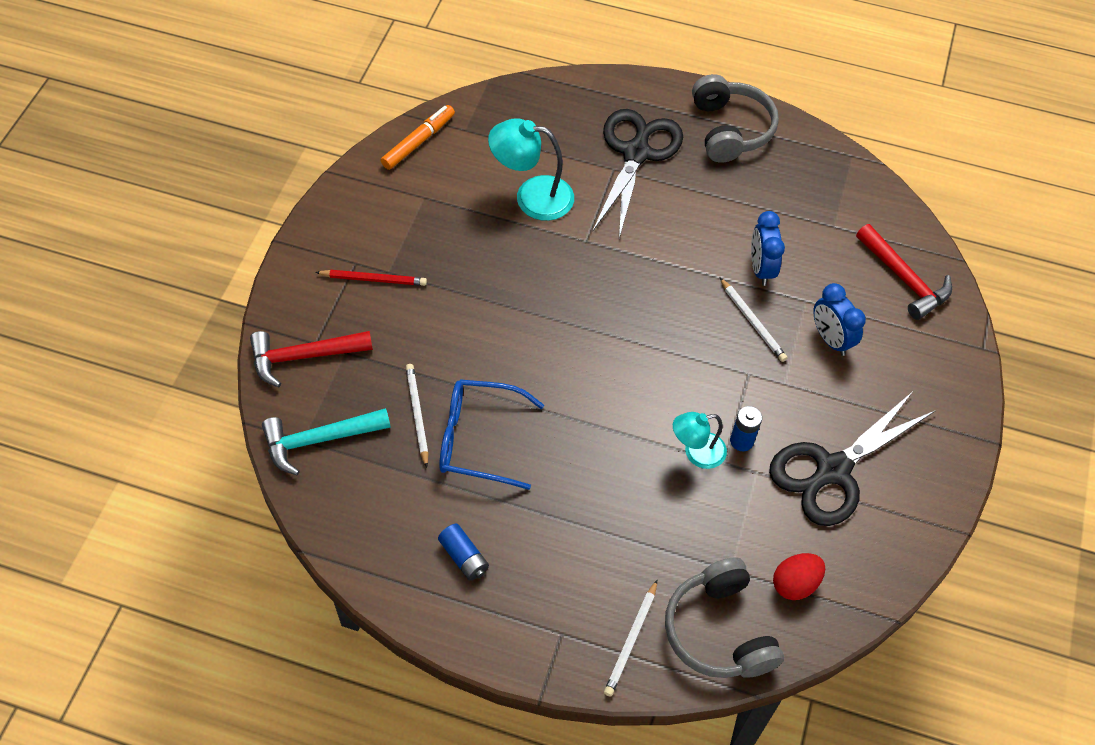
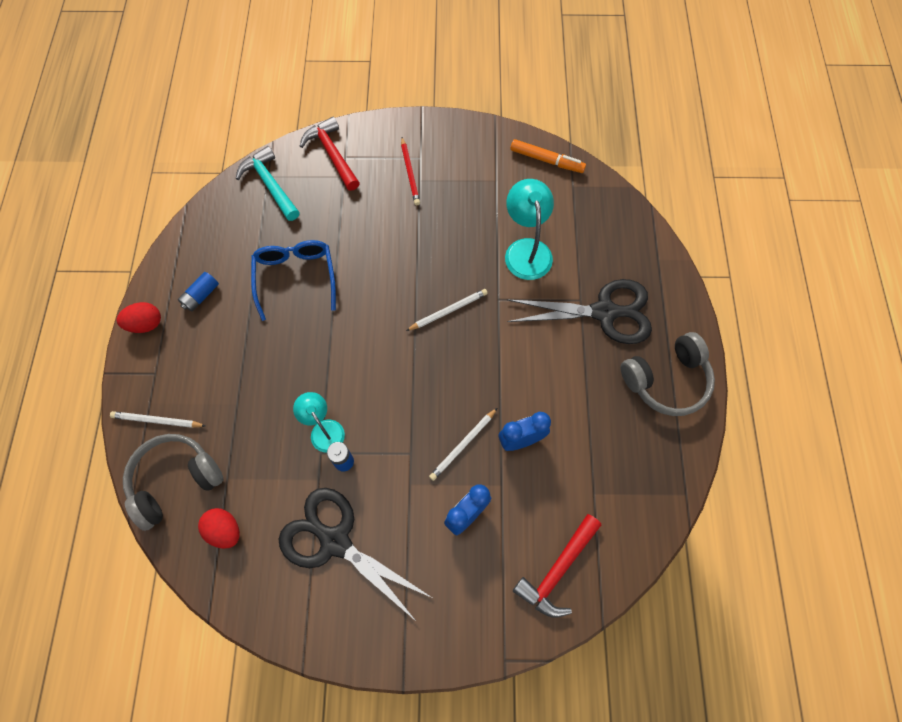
camera: 75 degrees right, 10 degrees up
(417, 415) = (305, 234): white pencil -> white pencil (448, 311)
(482, 634) = (146, 324): none -> red egg

